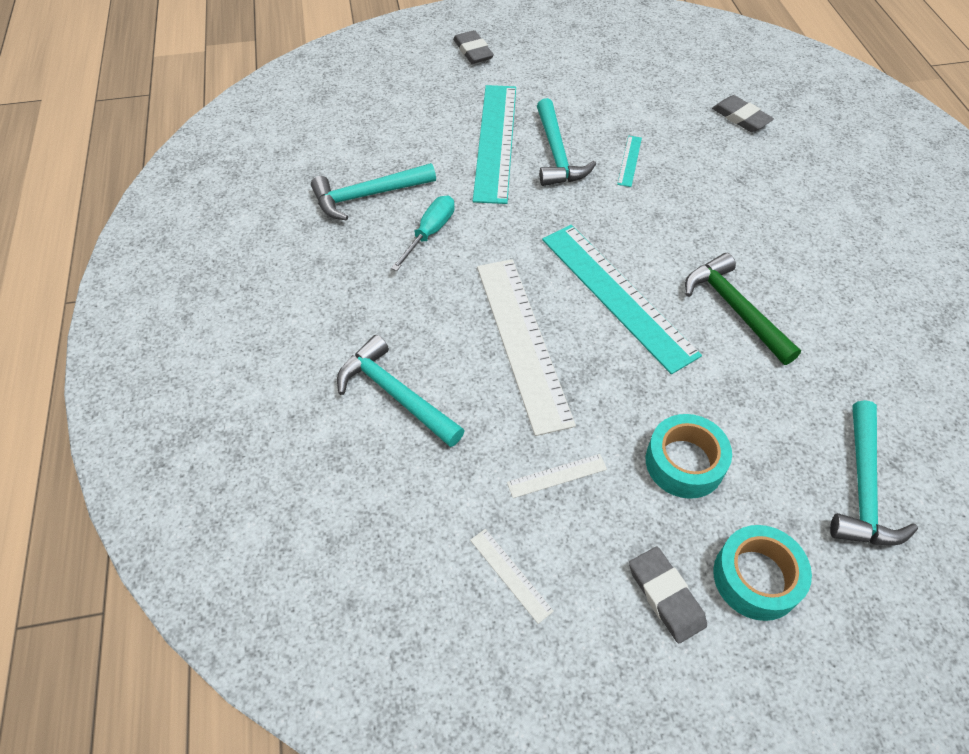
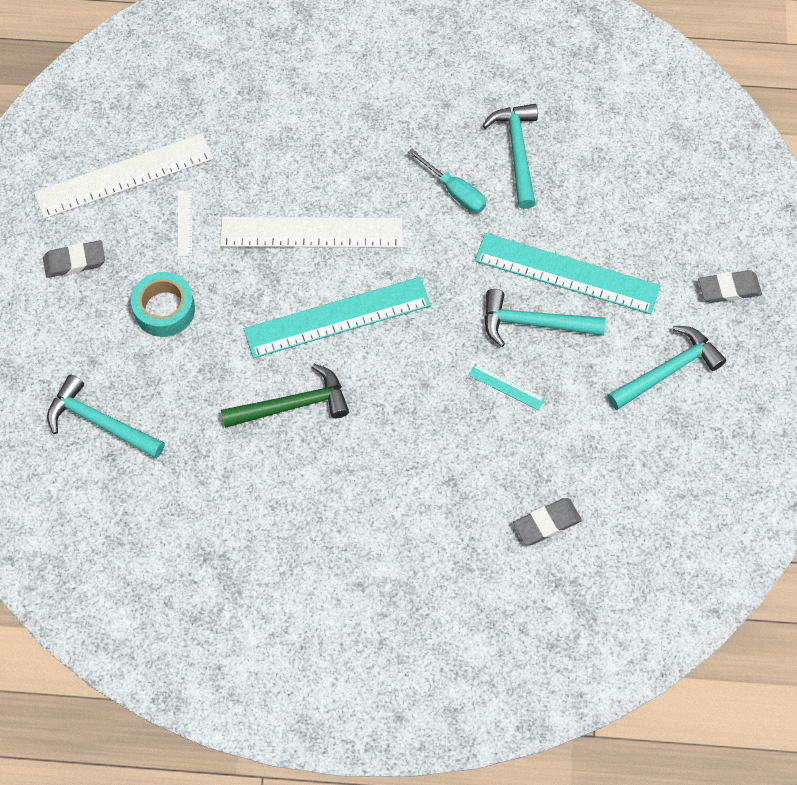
camera: 105 degrees right, 10 degrees up
(396, 394) = (290, 136): turquoise hammer -> turquoise hammer (668, 370)
(510, 574) = (124, 176): white ruler -> white ruler, size x2.40
(756, 578) = (65, 321): turquoise tape -> none

